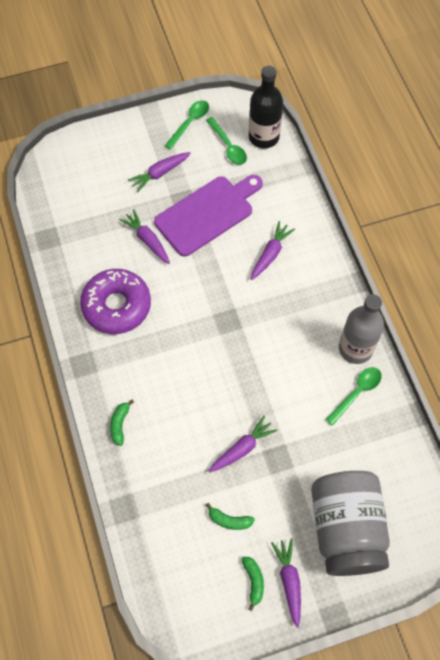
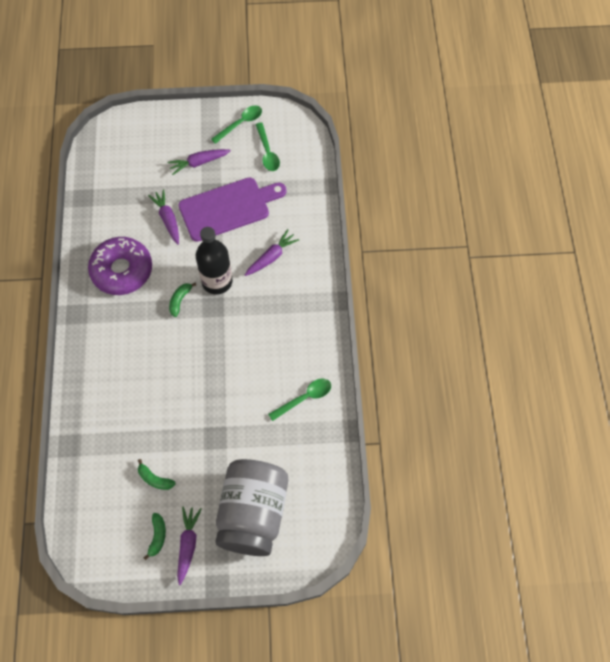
camera: 15 degrees right, 0 degrees up
(120, 424) = (90, 373): green banana -> green banana (180, 300)
(242, 448) = (187, 420): purple carrot -> none
(263, 137) = (302, 151): black bottle -> black bottle (217, 281)
(355, 348) = (317, 359): grey bottle -> none

